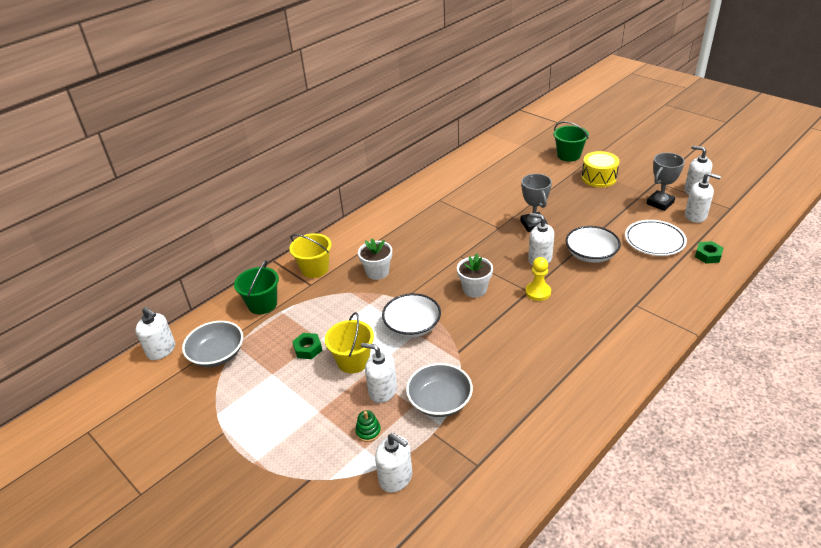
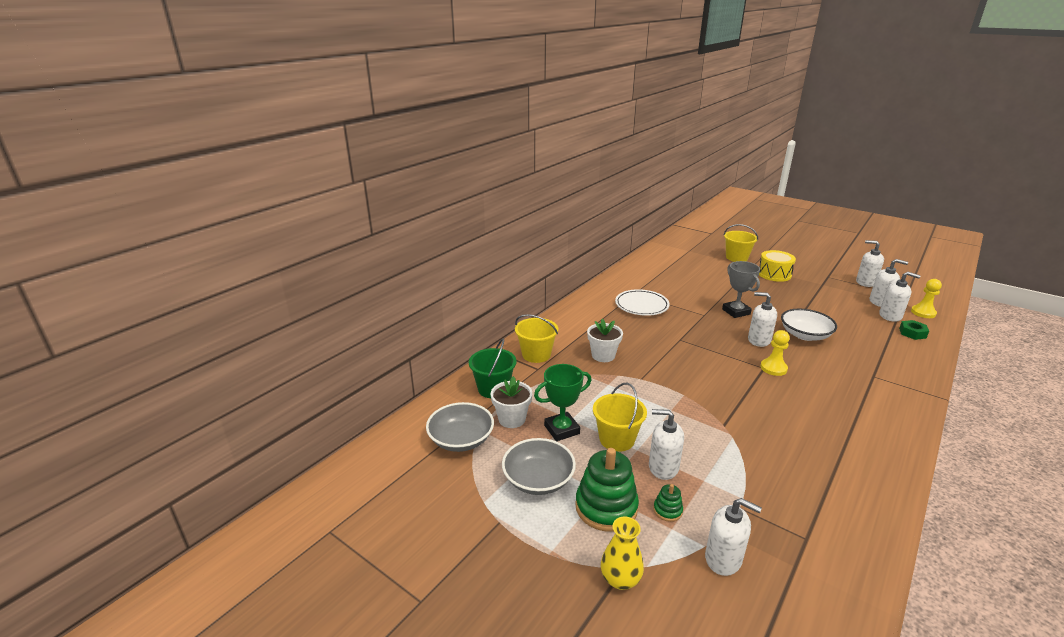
camera: 10 degrees left, 10 degrees down
(161, 350) = (394, 438): white soap dispenser -> white soap dispenser (890, 316)
(302, 488) = (620, 579): none -> yellow vase
(308, 349) = (561, 429): green nut -> green trophy
(317, 425) = (606, 507): none -> green stacking toy
(412, 326) = (663, 403): white bowl -> none
(439, 401) = (730, 474): grey bowl -> grey bowl (538, 480)
(474, 289) = (710, 368): white flower pot -> white flower pot (512, 419)
(568, 155) = (736, 257): green bucket -> yellow bucket
(654, 241) = (856, 322): white plate -> white plate (641, 305)
(660, 203) = (841, 293): grey trophy -> none
(736, 230) = (923, 313): none -> yellow pawn

